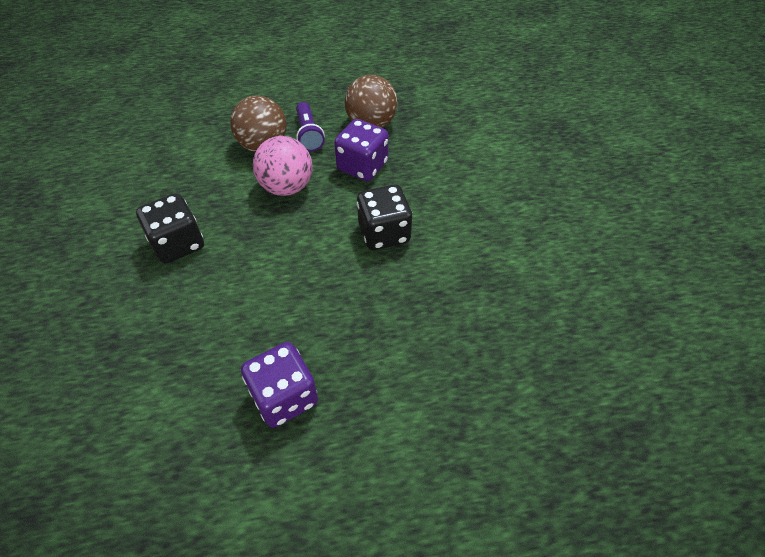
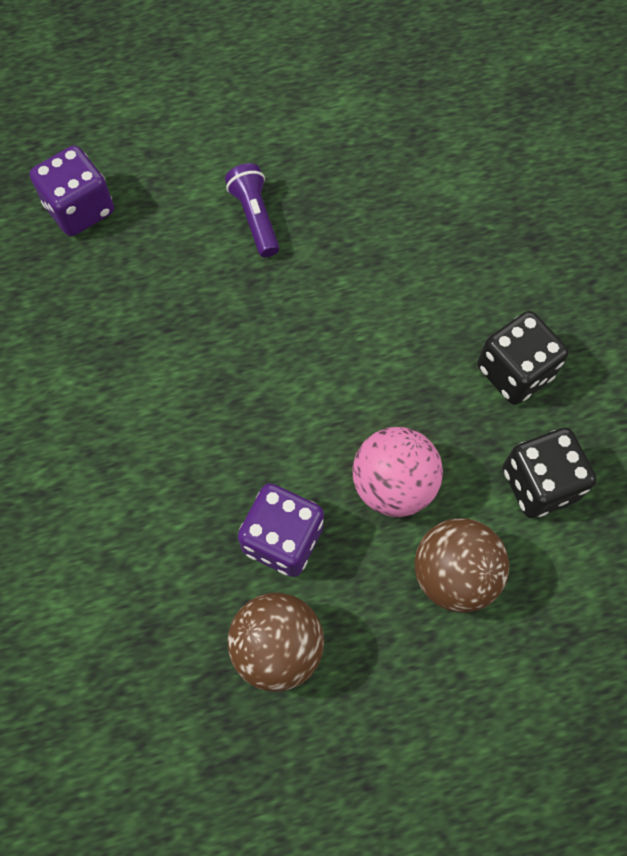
camera: 175 degrees right, 15 degrees up
(284, 397) = (329, 200): purple dice -> purple dice (80, 209)
(309, 134) = (383, 609): purple flashlight -> purple flashlight (255, 218)
(384, 233) = (240, 411): black dice -> black dice (539, 483)

